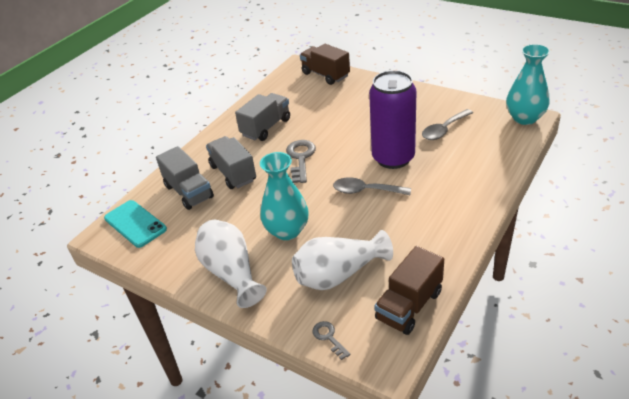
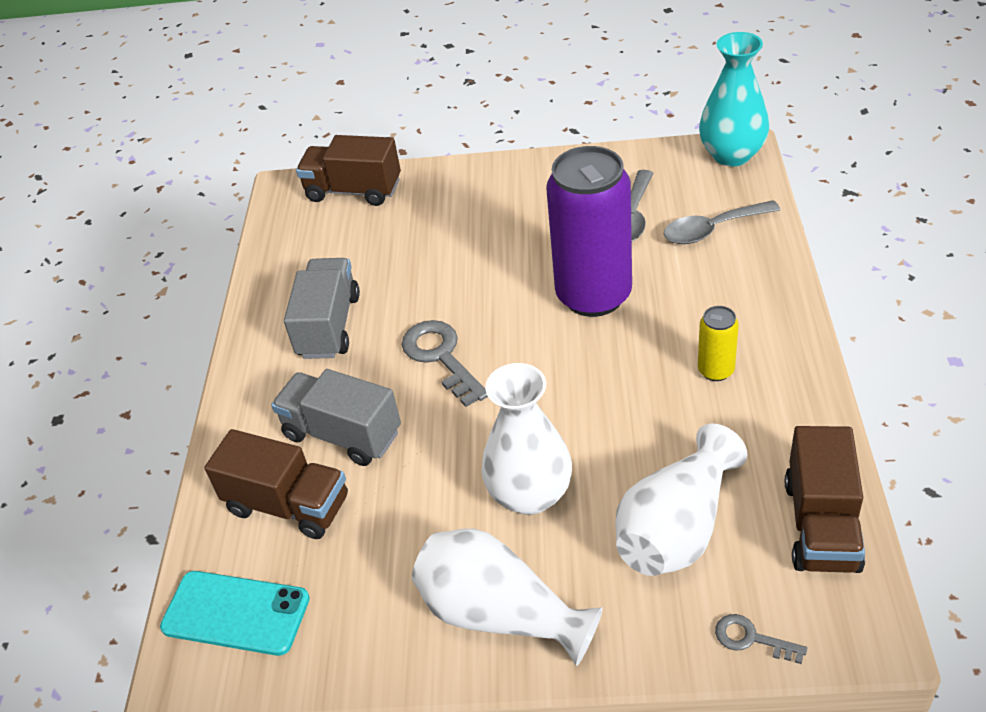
camera: 30 degrees left, 5 degrees up
(189, 192) = (288, 505): grey truck -> brown truck
(287, 231) = (530, 494): turquoise vase -> white vase
(366, 191) = (598, 369): grey spoon -> grey spoon (713, 229)
(422, 214) = (716, 370): none -> yellow can

